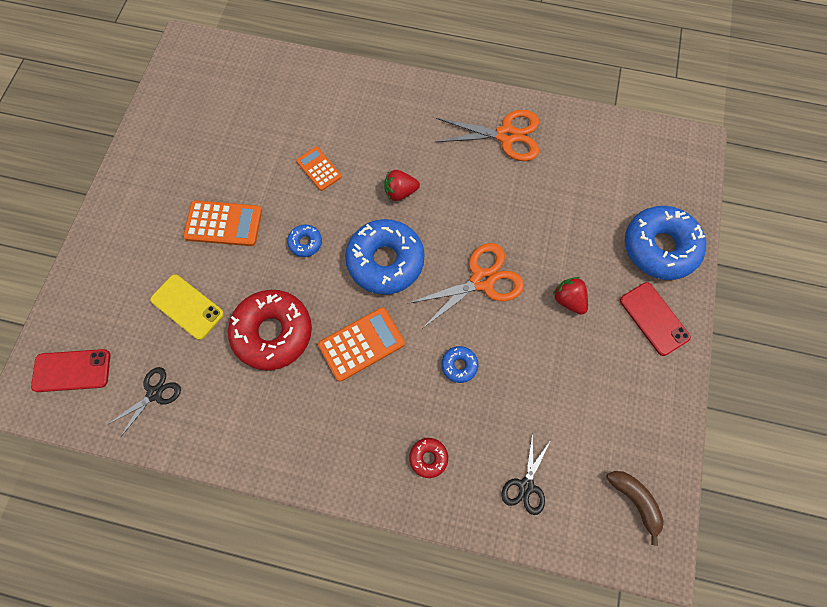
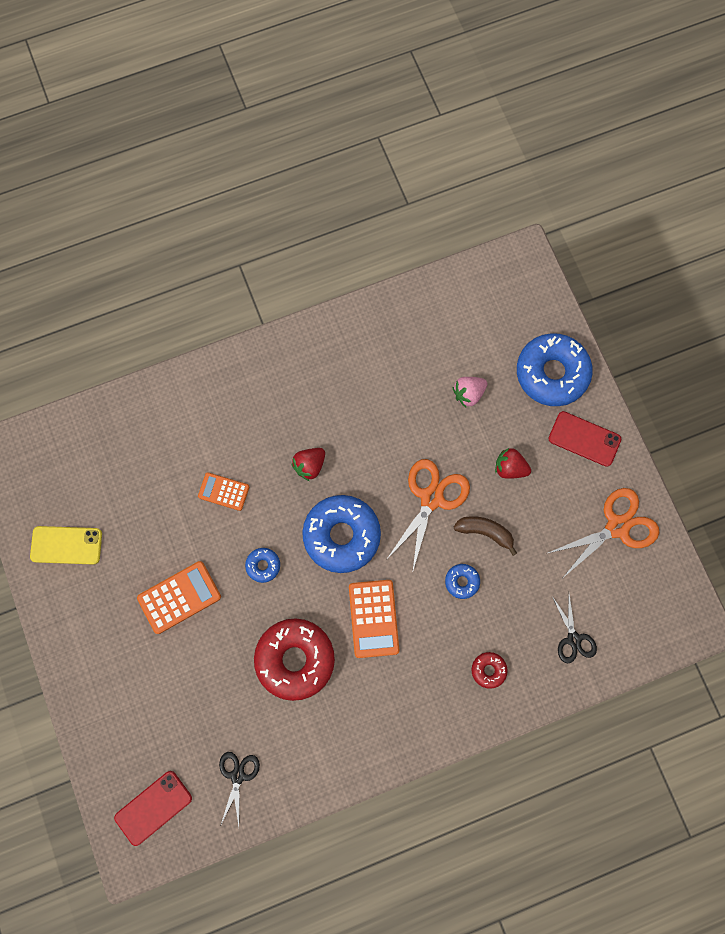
camera: 35 degrees left, 5 degrees up
(187, 307) = (206, 688): yellow phone -> yellow phone (66, 545)
(361, 344) = (373, 618): orange calculator -> orange calculator turned 150 degrees clockwise
(506, 135) = (362, 352): orange scissors -> orange scissors (617, 527)
(573, 219) = (468, 394): none -> pink strawberry
(634, 501) = (656, 594): brown banana -> brown banana (485, 532)

